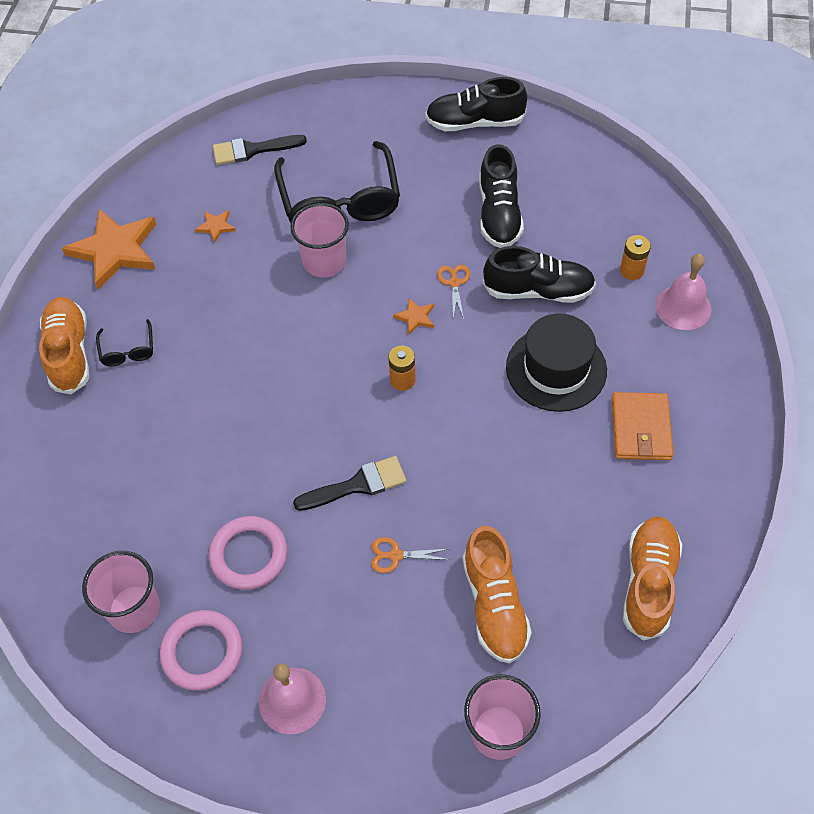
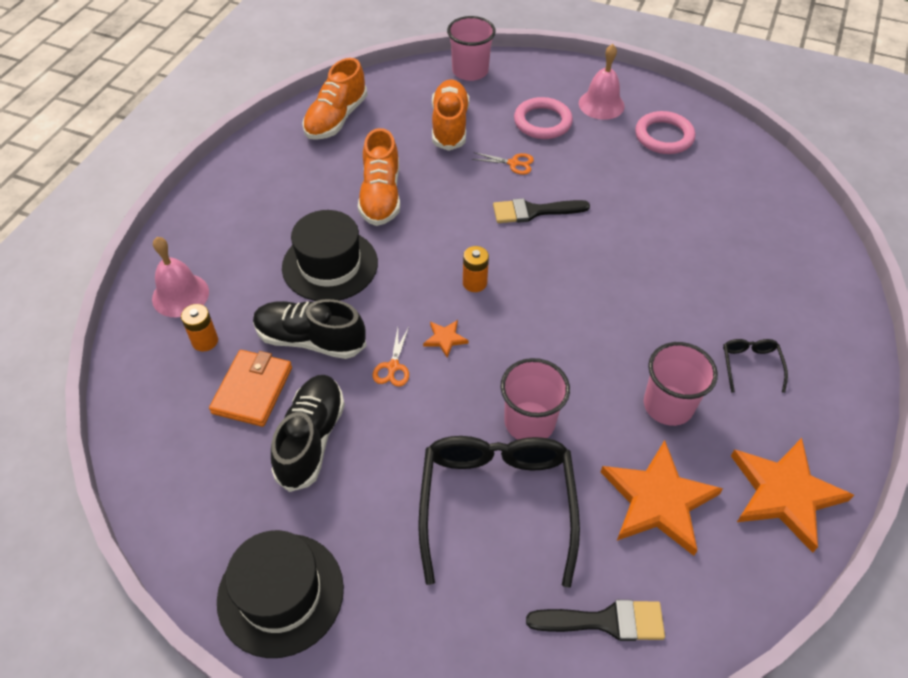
camera: 170 degrees left, 5 degrees down
(69, 353) = (814, 375): orange shoe -> orange shoe (381, 196)
(134, 609) = (717, 167): pink cup -> pink cup (668, 405)
(216, 226) = (658, 500): orange star -> orange star, size x2.33
(249, 555) = (628, 183): pink ring -> pink ring (542, 122)
(475, 123) = (280, 594): black shoe -> black hat
(641, 429) = (284, 207): orange wallet -> orange wallet (252, 390)

